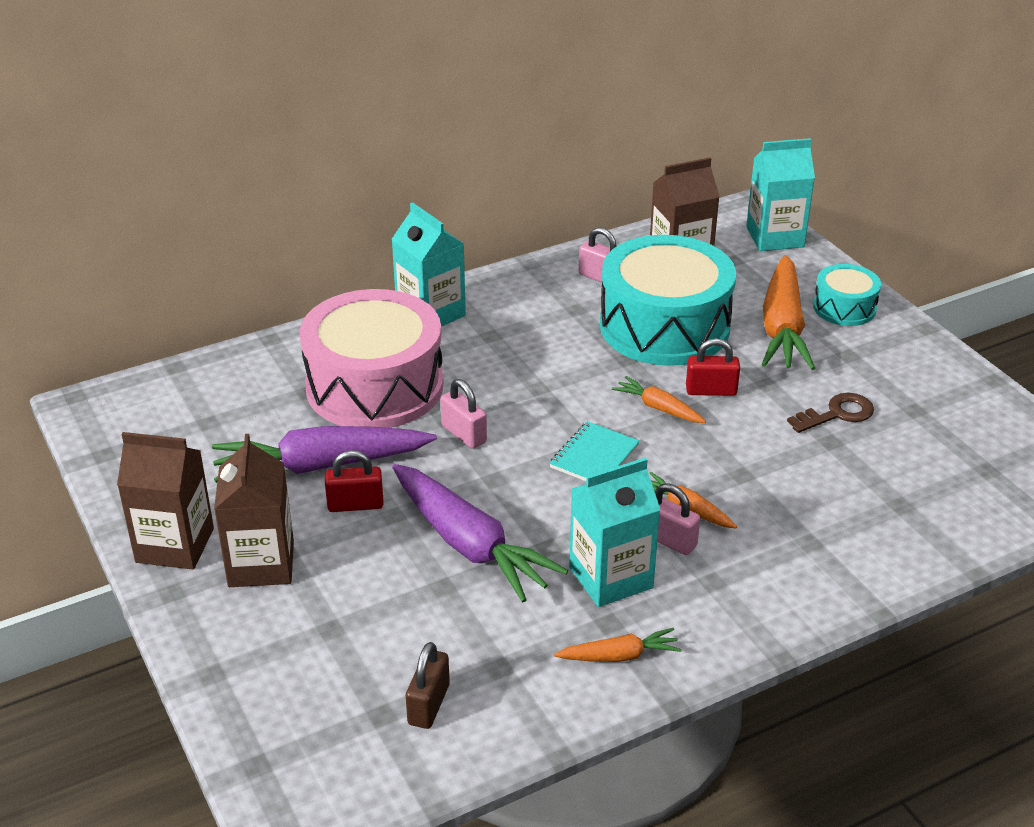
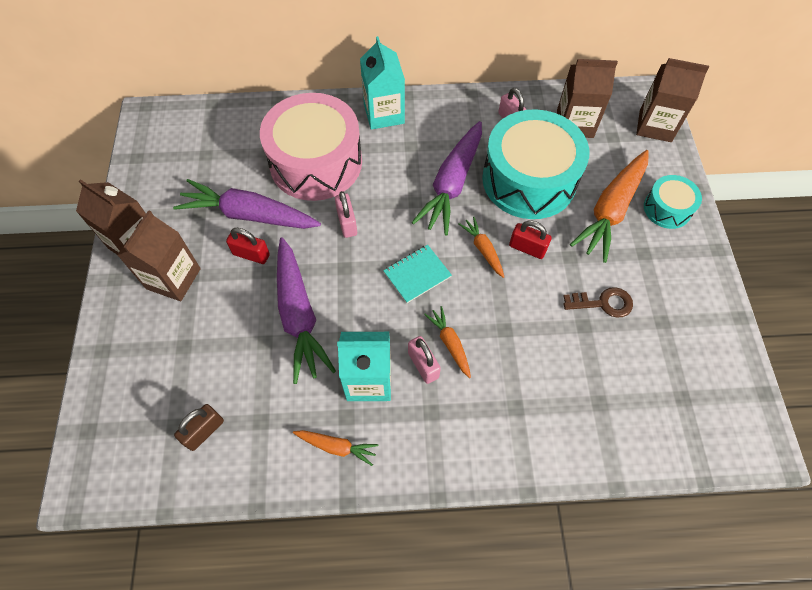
camera: 25 degrees right, 25 degrees up
(572, 357) = (452, 184): none -> purple carrot
(775, 237) = (655, 126): turquoise carton -> brown carton

